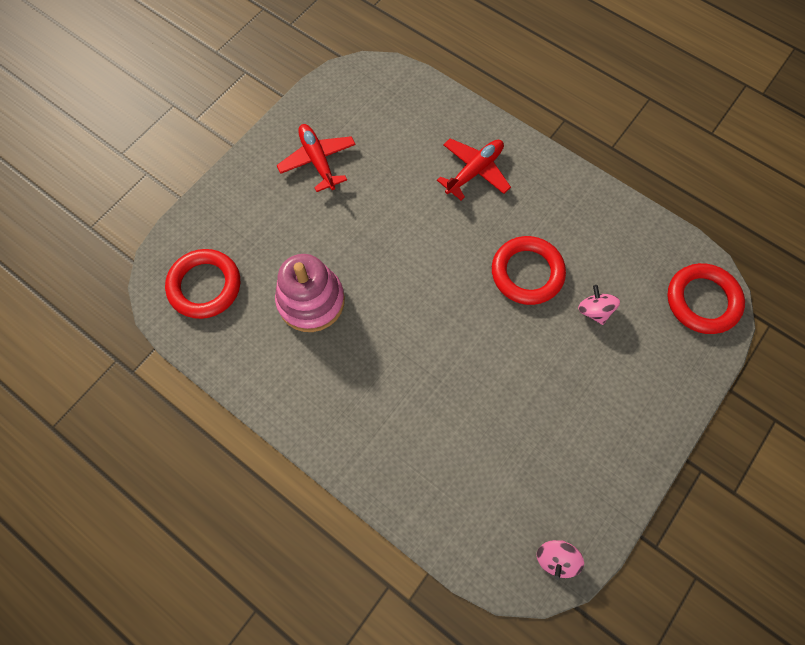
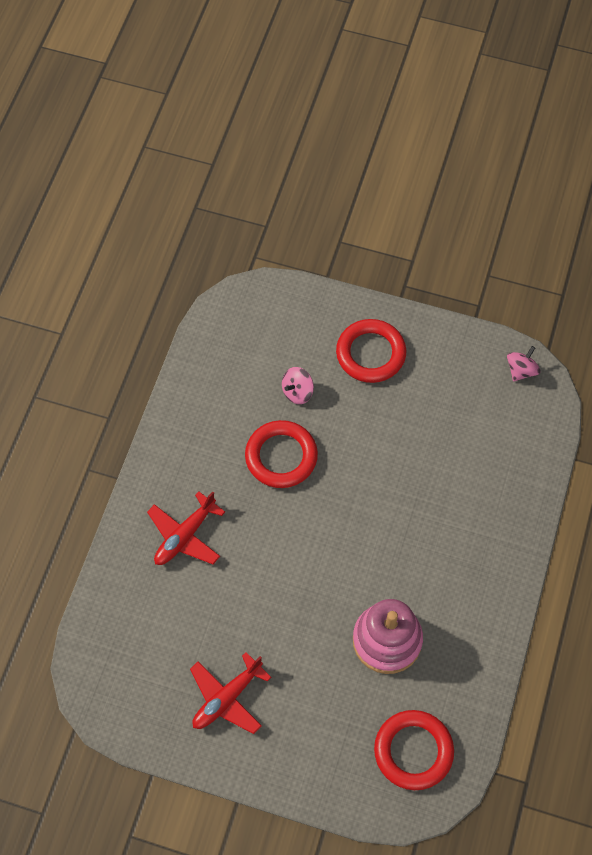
camera: 110 degrees left, 5 degrees down
(474, 171) = (185, 536): red plane -> red plane turned 75 degrees counterclockwise
(556, 558) = (521, 370): pink spinning top -> pink spinning top turned 60 degrees counterclockwise
(702, 301) = (253, 310): red ring -> red ring (370, 353)

